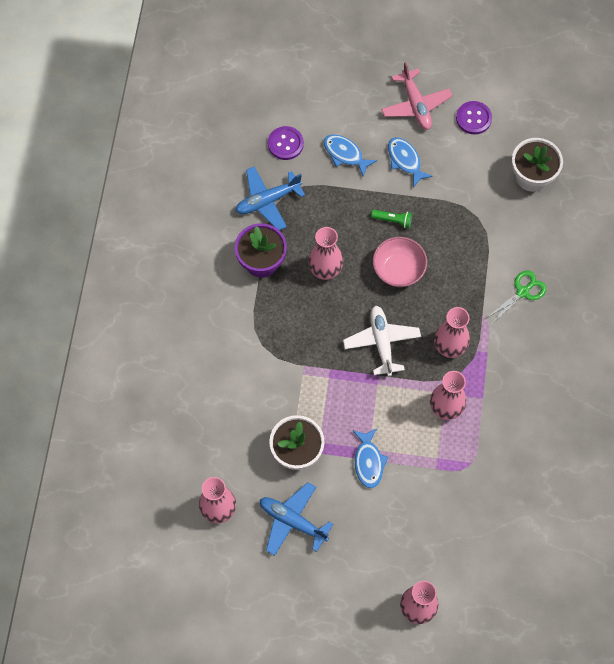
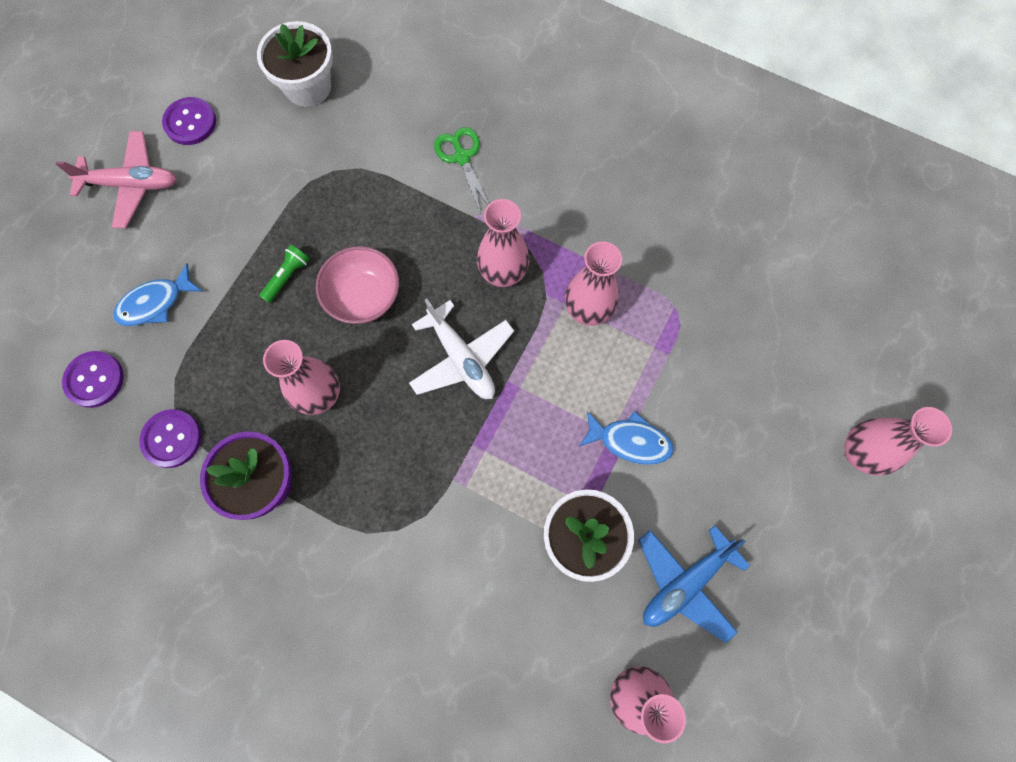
camera: 70 degrees left, 5 degrees up
(267, 201) = (172, 439): blue plane -> purple button
(382, 342) = (461, 358): white plane -> white plane turned 135 degrees counterclockwise
(405, 160) = (206, 228): blue fish -> none

